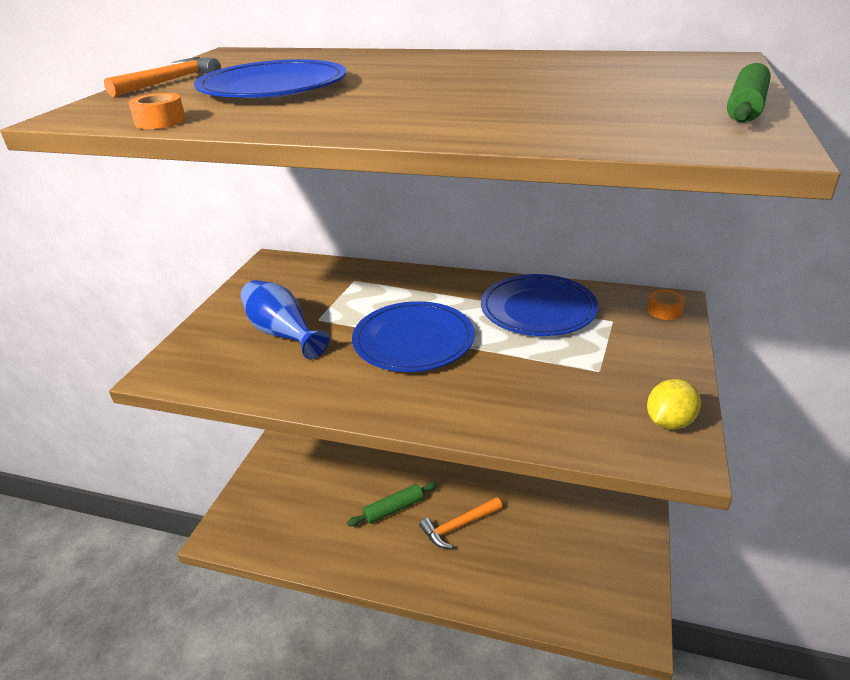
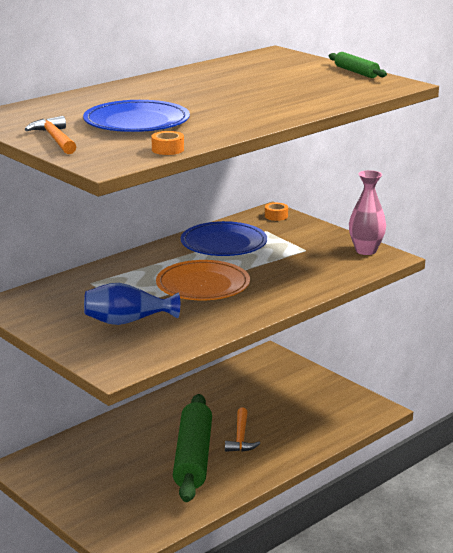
camera: 60 degrees left, 10 degrees down
(394, 509) = (193, 457): green rolling pin -> green rolling pin, size x2.10
(413, 341) = (203, 285): blue plate -> orange plate
(669, 422) = (366, 251): yellow lemon -> pink vase

